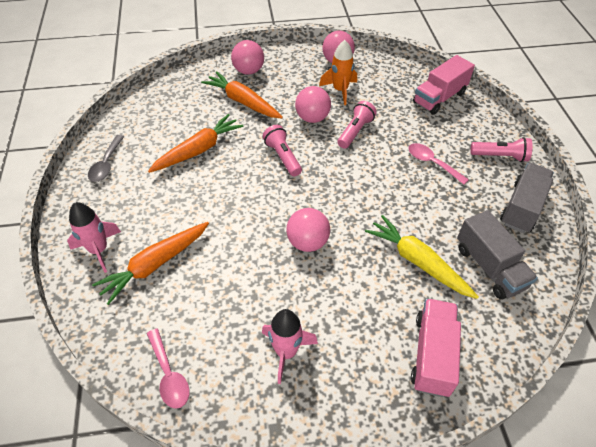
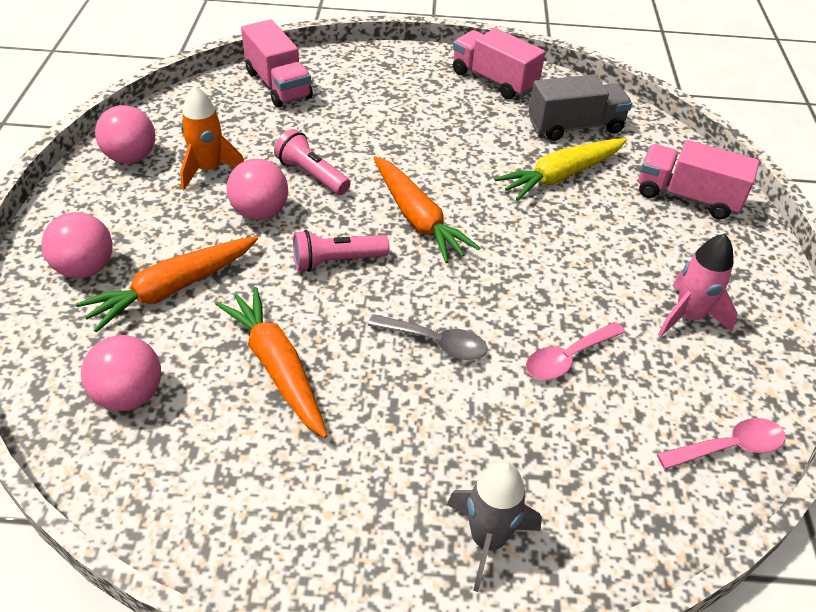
camera: 80 degrees left, 5 degrees down
(99, 250) = (487, 540): pink rocket -> grey rocket
(106, 164) = (258, 524): grey spoon -> grey spoon (436, 342)
(155, 264) = (532, 451): orange carrot -> orange carrot (417, 218)
(307, 242) = (515, 265): pink ball -> pink ball (129, 395)
(432, 163) = (401, 123): pink spoon -> pink spoon (567, 358)
(500, 156) = (408, 71): pink flashlight -> none
(522, 207) = (494, 80): grey truck -> pink truck

